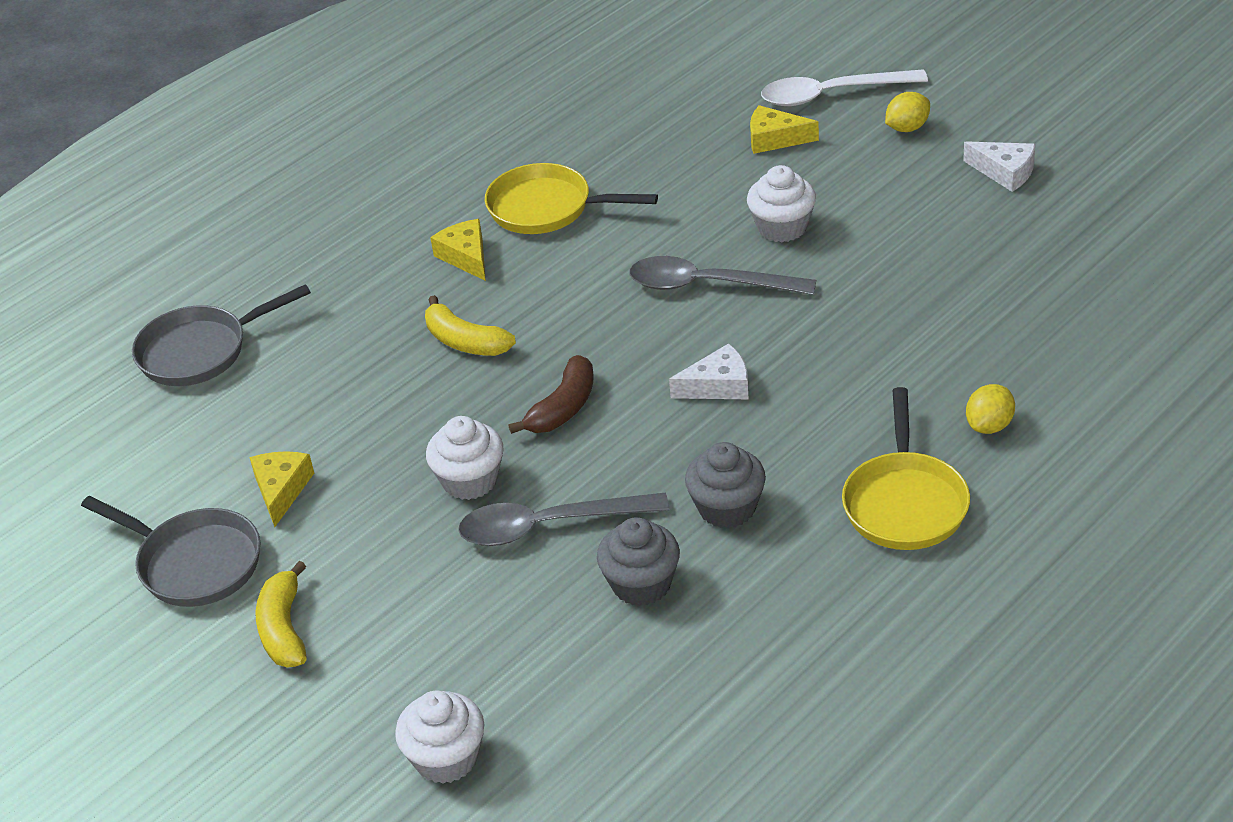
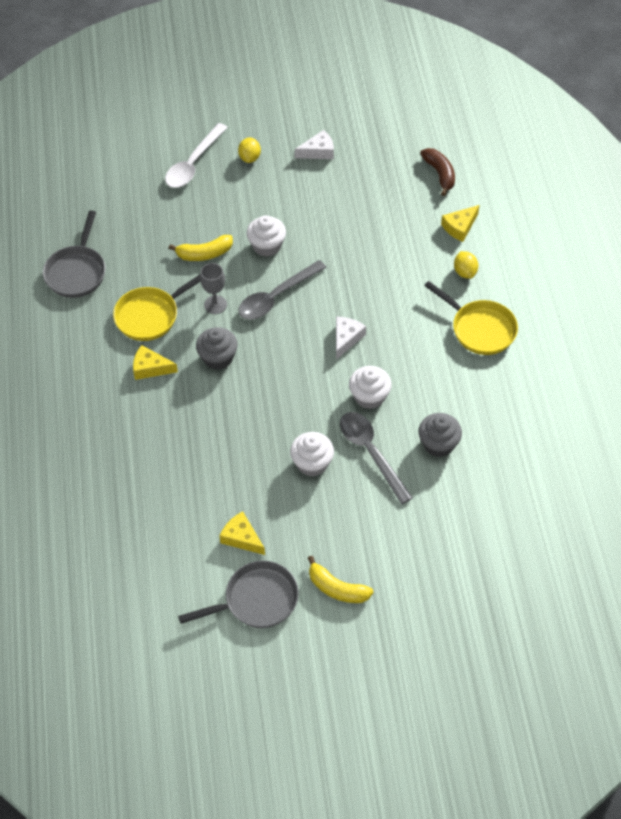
camera: 55 degrees left, 15 degrees up
(200, 351) = (99, 514): grey pan -> grey pan (77, 272)
(446, 758) = (472, 573): white cupcake -> white cupcake (369, 396)
(465, 341) = (214, 407): yellow banana -> yellow banana (204, 254)
(549, 526) = (371, 453): grey spoon -> grey spoon turned 120 degrees clockwise
(563, 408) = (301, 400): brown banana -> brown banana (440, 174)
(629, 245) = (215, 304): none -> grey goblet
(727, 508) = (423, 386): grey cupcake -> grey cupcake (218, 357)
(775, 139) = (201, 204): yellow cheese -> yellow cheese (459, 227)

